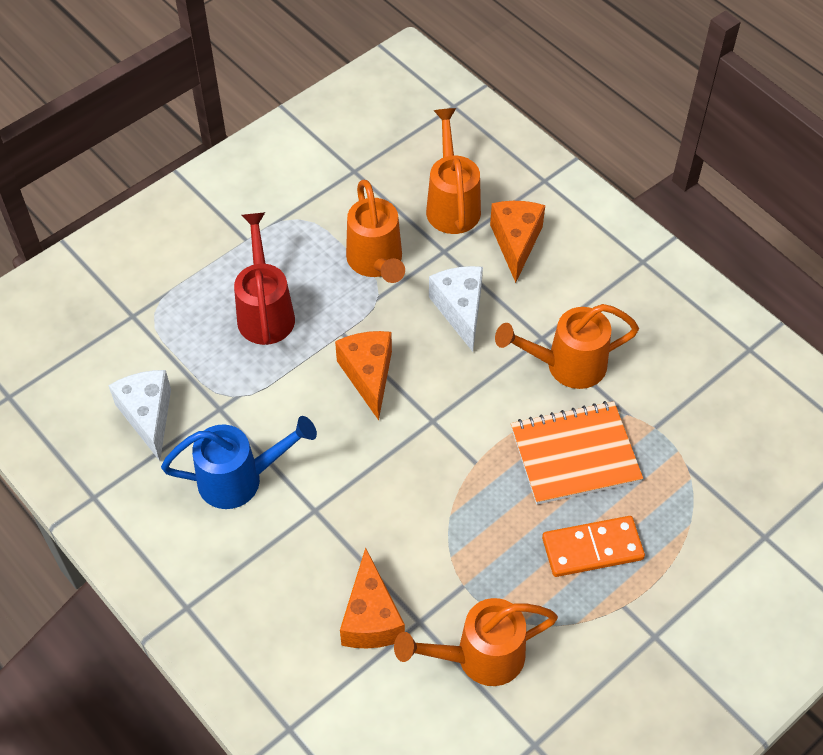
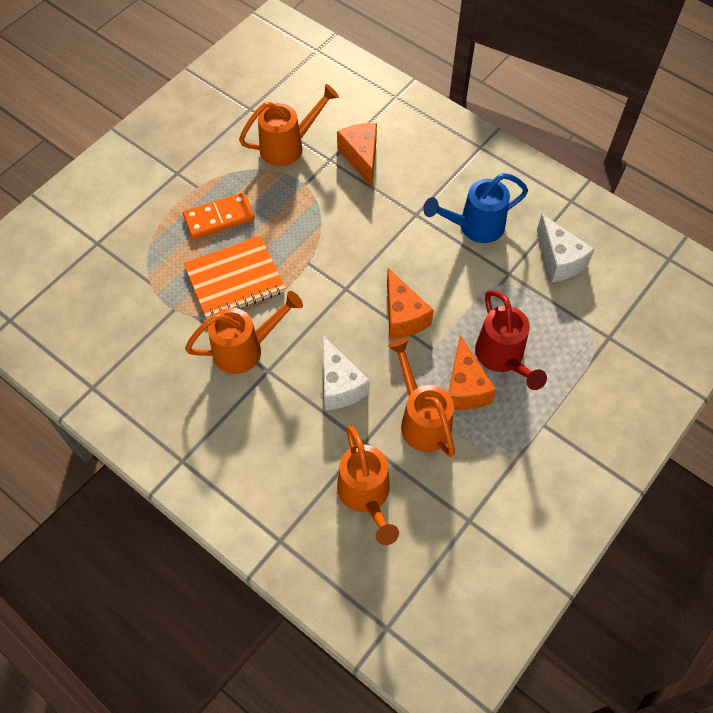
camera: 170 degrees right, 5 degrees up
(516, 243) = (300, 461): orange cheese -> orange cheese (465, 387)

